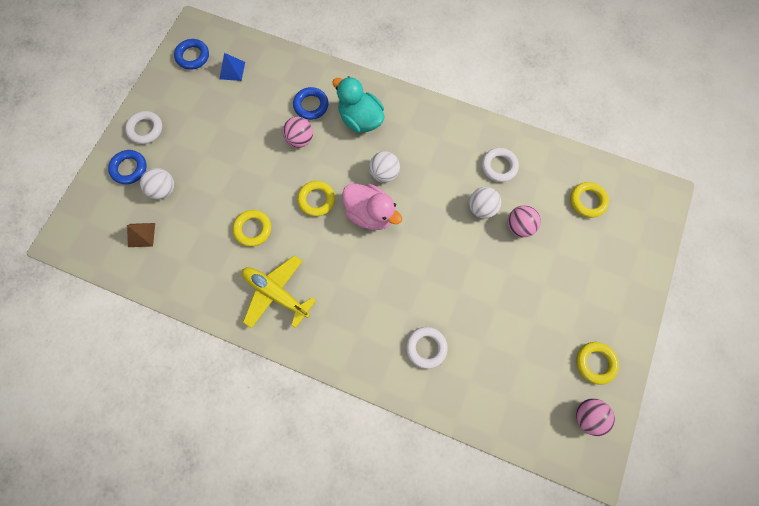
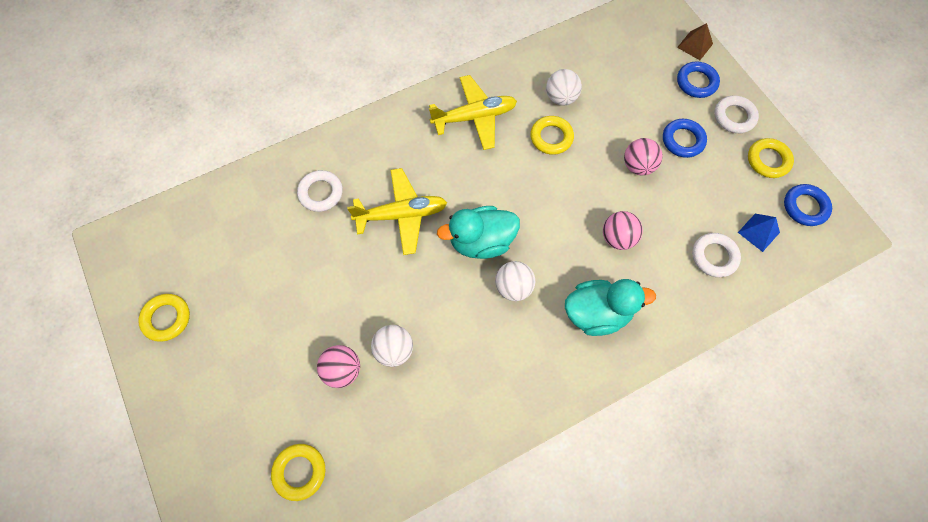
camera: 130 degrees right, 5 degrees down
(141, 235) = (617, 57): brown pyramid -> brown pyramid (695, 45)
(164, 190) = (651, 95): white ball -> white ball (561, 98)
(311, 105) = (653, 277): blue ring -> blue ring (683, 140)
(316, 200) = (536, 207): yellow ring -> yellow ring (768, 160)
(370, 214) = (481, 242): pink duck -> turquoise duck
(394, 278) = (401, 215): none -> yellow plane
(499, 166) = (421, 411): white ring -> white ring (714, 256)
(587, 416) = (141, 271): pink ball -> pink ball (638, 166)

